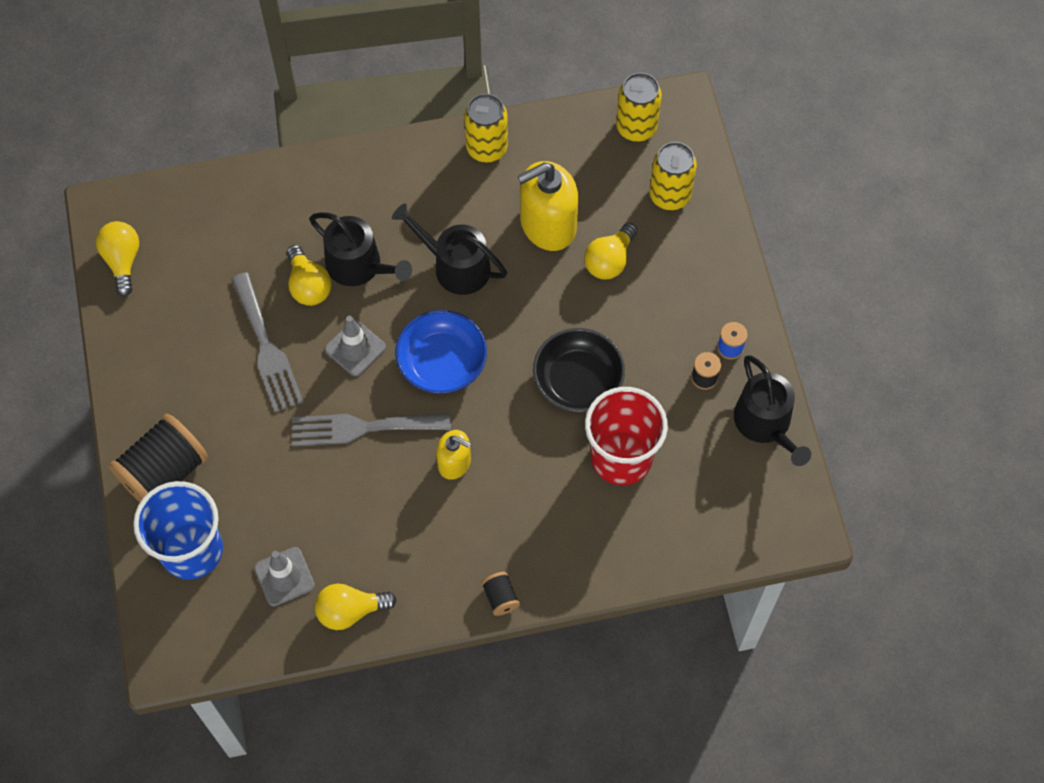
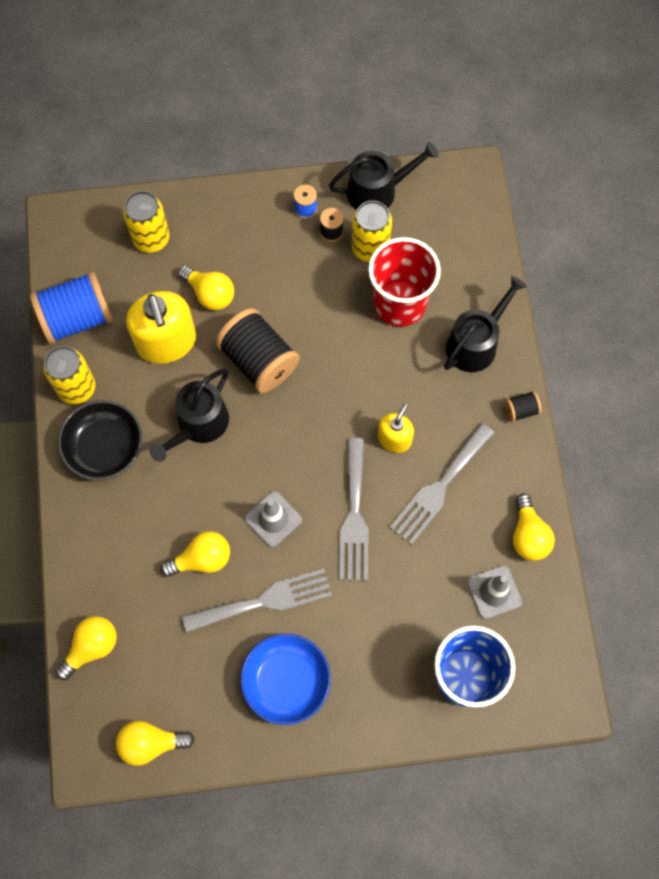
camera: 85 degrees left, 5 degrees up
(164, 472) = (385, 702): black spool -> black spool (259, 360)
(215, 198) = (92, 647): none -> yellow light bulb
(359, 266) = (187, 511): black watering can -> black watering can (475, 343)
(401, 513) = (439, 487): none -> grey fork
(442, 362) = (295, 443): blue bowl -> blue bowl (286, 681)
(566, 138) = (77, 318): none -> blue spool
(578, 380) = (324, 331): black bowl -> black bowl (104, 447)
(636, 127) = (76, 258): yellow can -> yellow can (370, 248)

